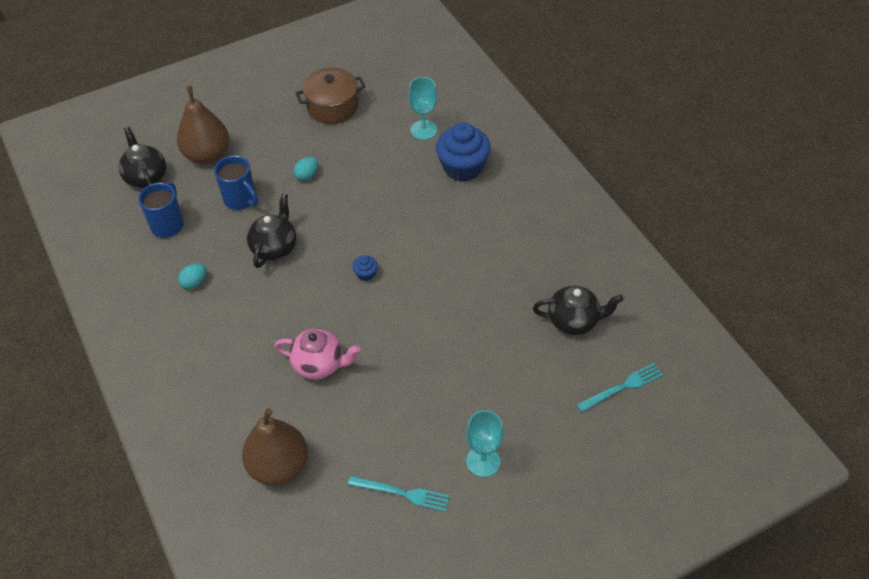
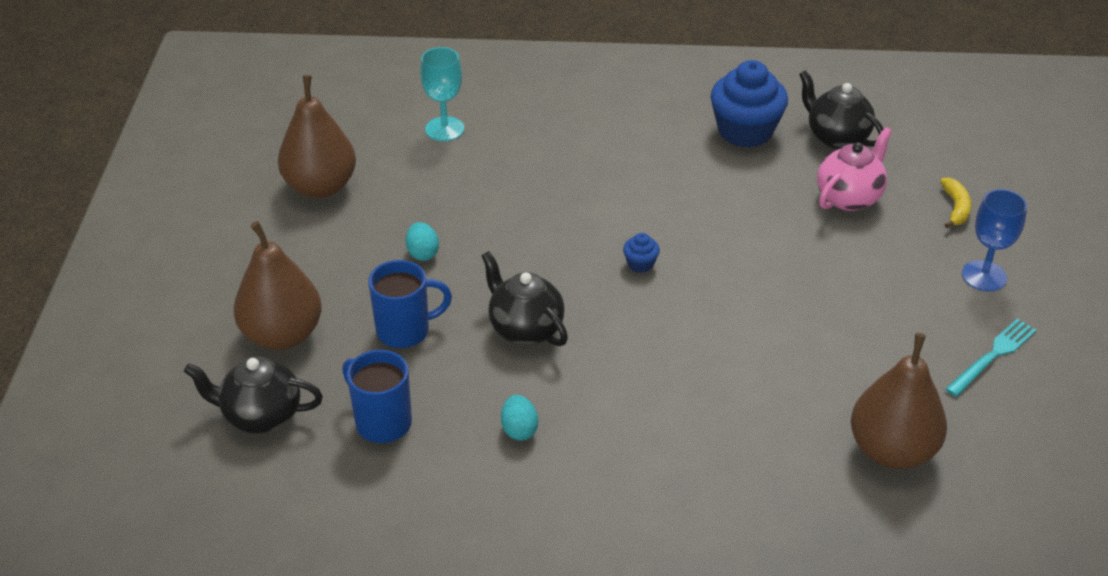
camera: 60 degrees left, 10 degrees down
(320, 365) = (756, 356): pink teapot -> pink teapot (849, 197)
(332, 107) = (320, 186): brown pot -> brown pear
(462, 168) = (538, 124): blue cupcake -> blue cupcake (745, 131)
(483, 461) = (984, 276): turquoise goblet -> blue goblet
(547, 419) = (955, 208): none -> yellow banana
(574, 321) = (836, 137): black teapot -> black teapot turned 75 degrees counterclockwise
(622, 387) = (946, 142): turquoise fork -> none

